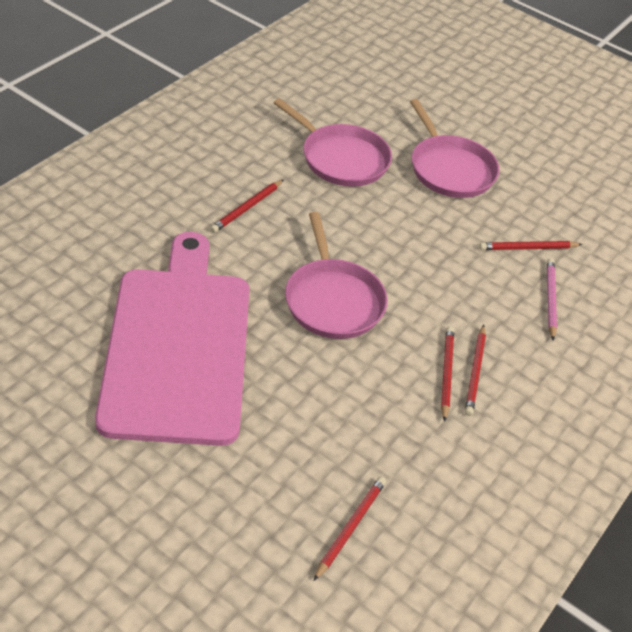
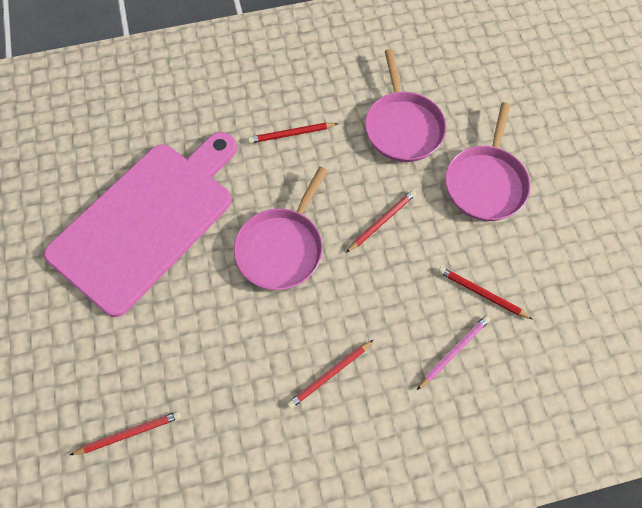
camera: 45 degrees right, 20 degrees up
(446, 373) = (307, 361): red pencil -> red pencil (382, 221)

